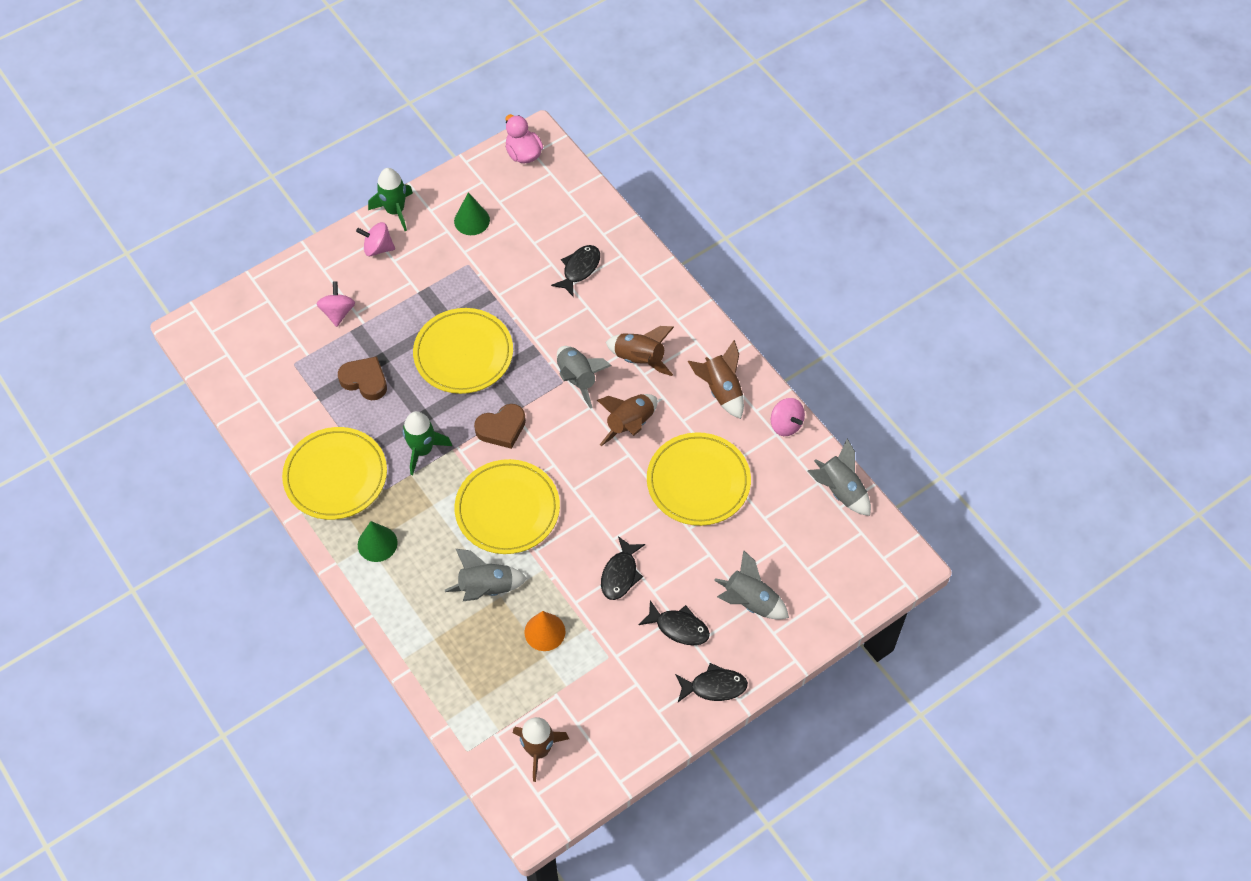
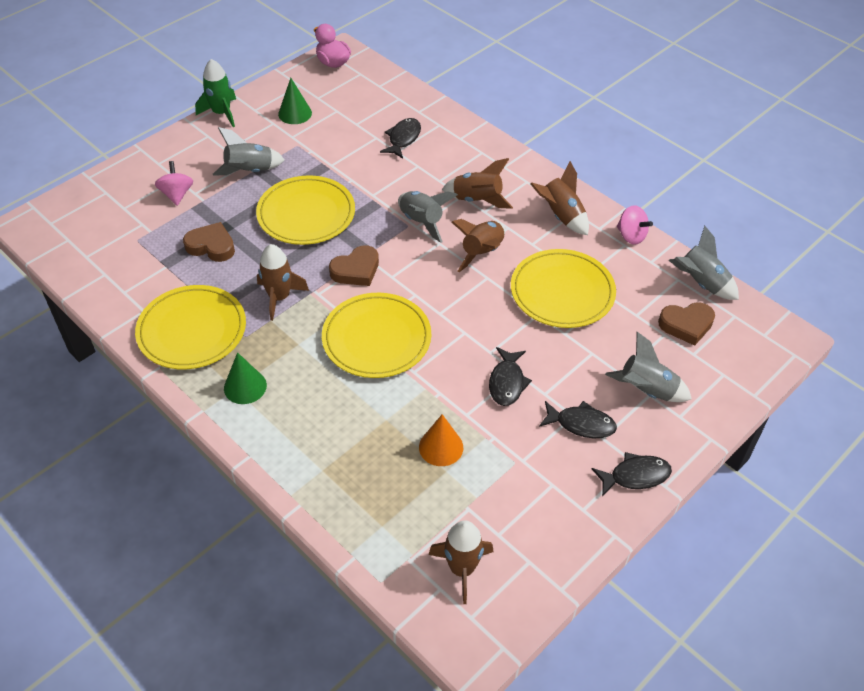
camera: 10 degrees left, 10 degrees down
(378, 248) = (209, 142): pink spinning top -> none
(422, 450) = (279, 297): green rocket -> brown rocket
(486, 588) = (369, 413): grey rocket -> grey rocket (250, 171)
(810, 536) = (686, 325): none -> brown heart

